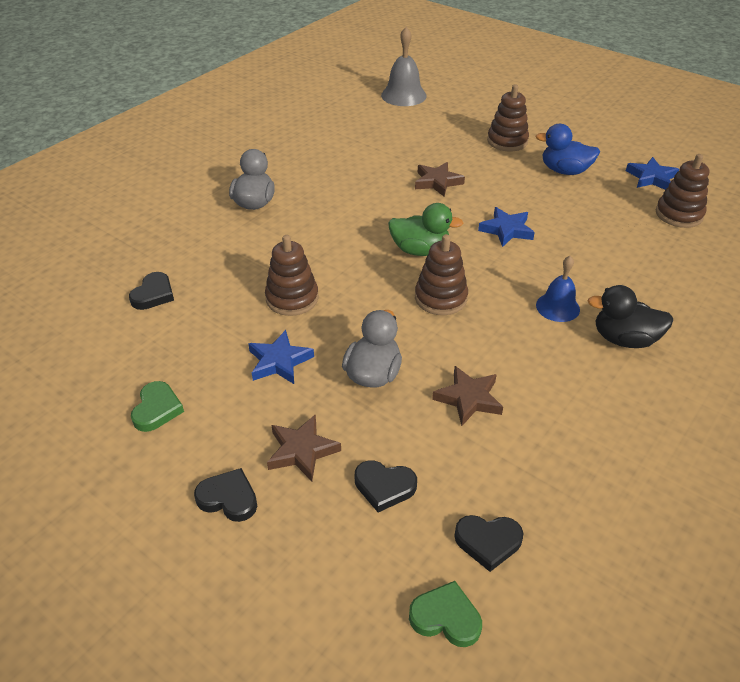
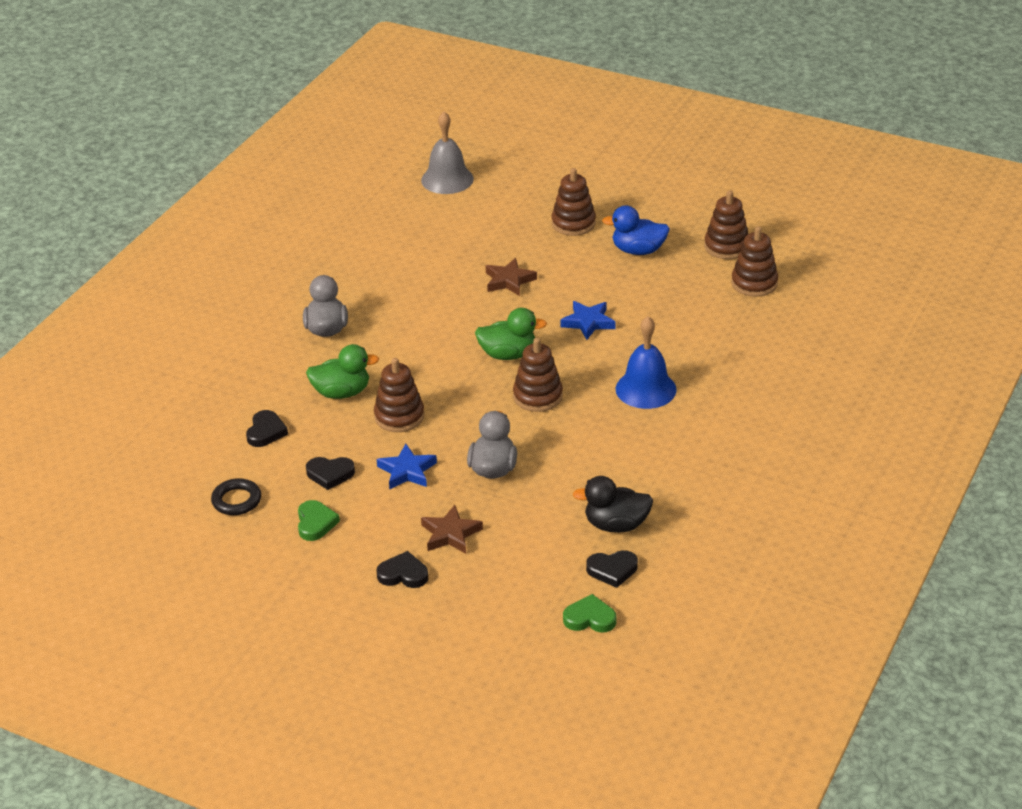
camera: 10 degrees left, 5 degrees down
(87, 367) = (236, 500): none -> black ring
(244, 265) = (342, 392): none -> green duck
(384, 487) = (524, 548): black heart -> black heart (330, 474)
(468, 399) = (579, 475): brown star -> none
(557, 307) = (646, 389): blue bell -> blue bell, size x1.52
(624, 339) = (707, 408): black duck -> black duck (616, 525)
(651, 178) = (726, 246): blue star -> brown stacking toy

